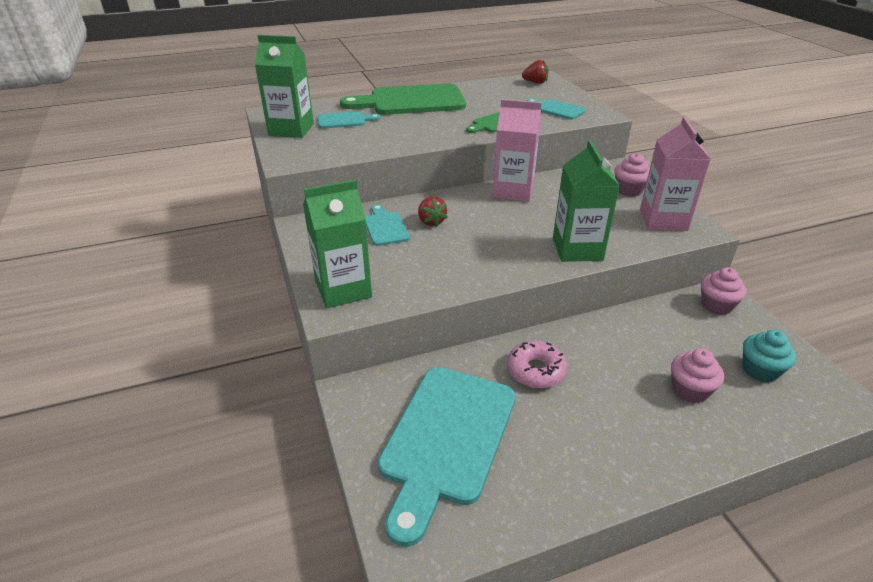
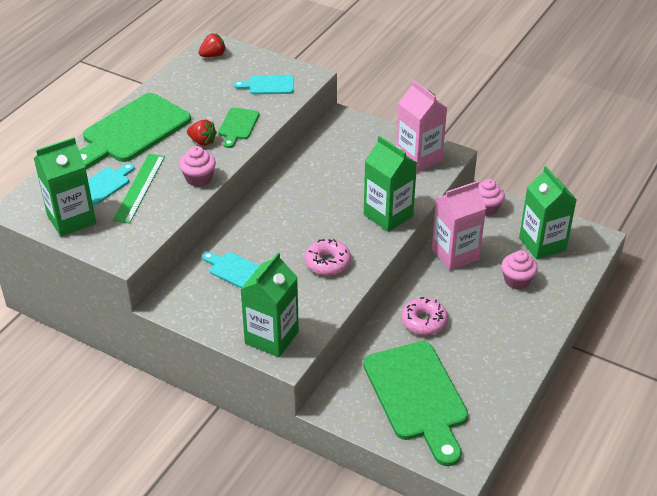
camera: 40 degrees left, 5 degrees up
(365, 130) = (139, 188): none -> green ruler
(431, 222) = (263, 246): red strawberry -> red strawberry (202, 142)
(446, 439) = (417, 396): turquoise cutting board -> green cutting board
(471, 258) = (327, 262): none -> pink donut
(513, 191) = (290, 184): pink carton -> pink carton (455, 254)
(629, 190) = (372, 139): pink cupcake -> pink cupcake (199, 179)
(760, 370) = (542, 244): turquoise cupcake -> green carton

